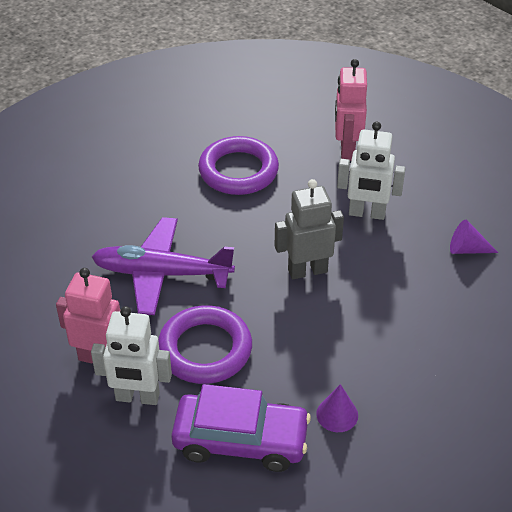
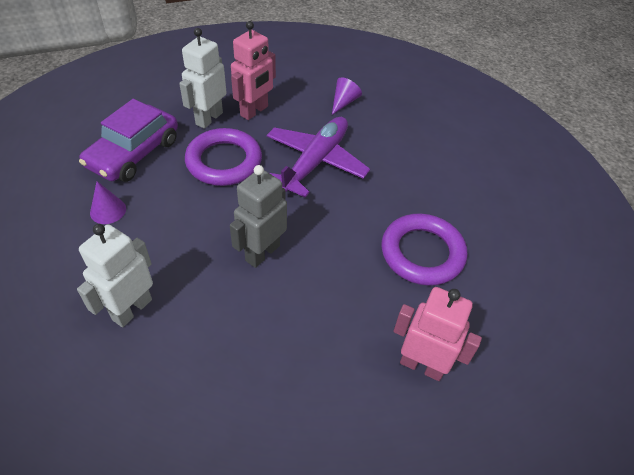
camera: 110 degrees right, 5 degrees up
(307, 270) = (262, 253): grey robot -> grey robot turned 150 degrees counterclockwise
(367, 213) = (309, 335): white robot -> white robot (131, 309)
(467, 249) = (204, 408): purple cone -> purple cone (344, 102)

